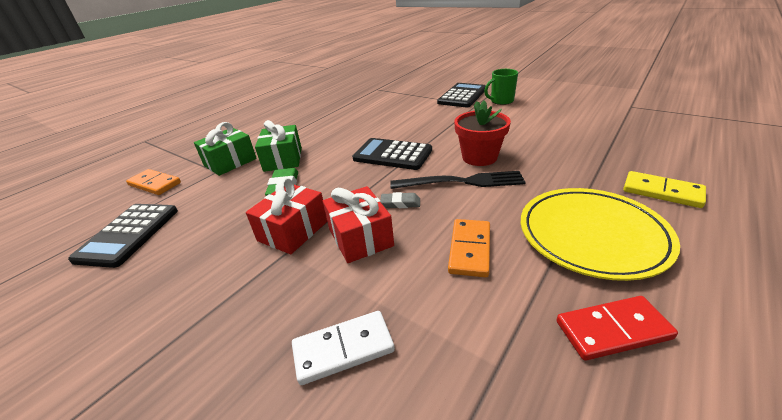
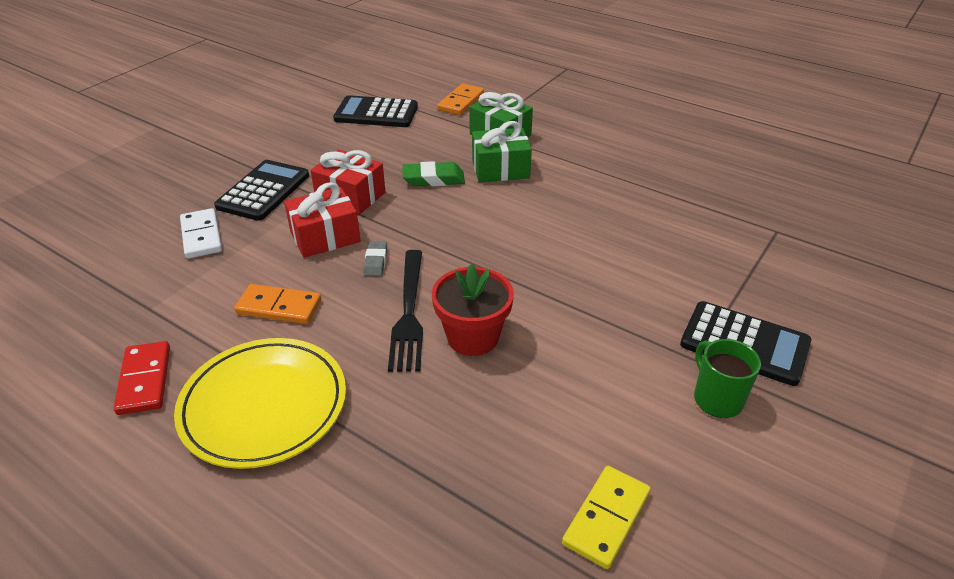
camera: 85 degrees right, 5 degrees up
(392, 155) = (496, 254): black calculator -> black calculator (263, 191)
(662, 192) = (325, 516): yellow domino -> yellow domino (606, 518)

